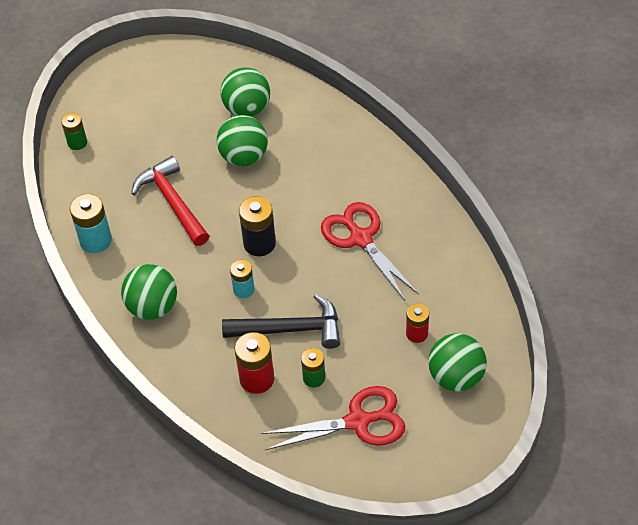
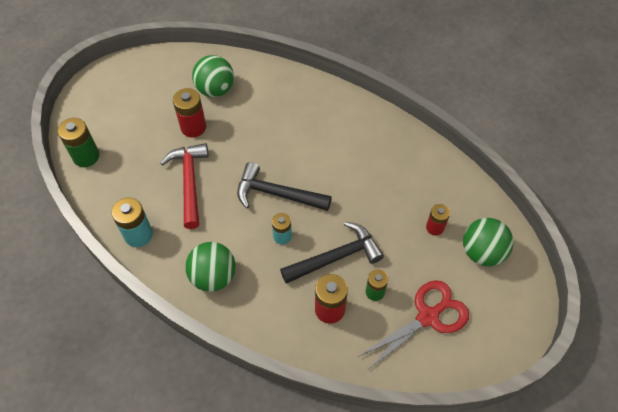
camera: 25 degrees left, 5 degrees up
(77, 143) = (86, 156): green battery -> green battery, size x1.55
(172, 202) = (189, 182): red hammer -> red hammer turned 45 degrees clockwise
(203, 144) = (193, 127): none -> red battery
(244, 157) = (231, 128): green ball -> none
(259, 243) = (277, 194): black battery -> black hammer
(361, 238) = (354, 165): red scissors -> none

